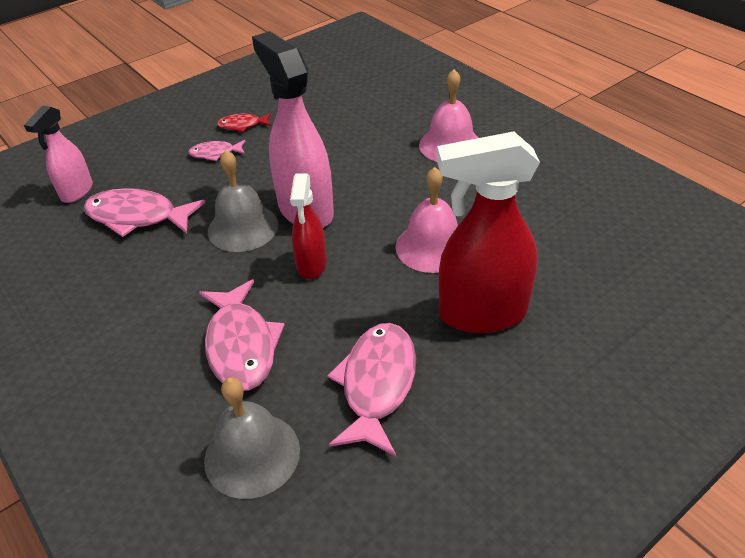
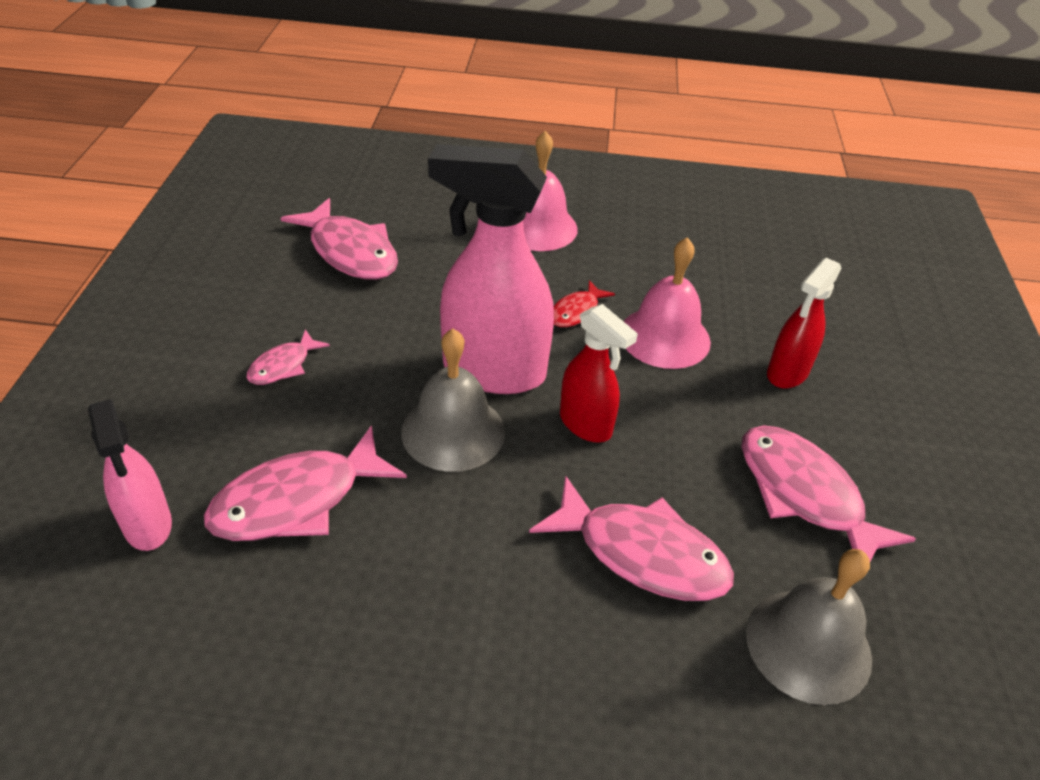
camera: 50 degrees left, 0 degrees up
(242, 125) = (267, 314): red fish -> red fish (576, 312)
(324, 112) = (350, 252): none -> pink fish
(481, 314) = (787, 373): red spray bottle -> red spray bottle, size x0.57

